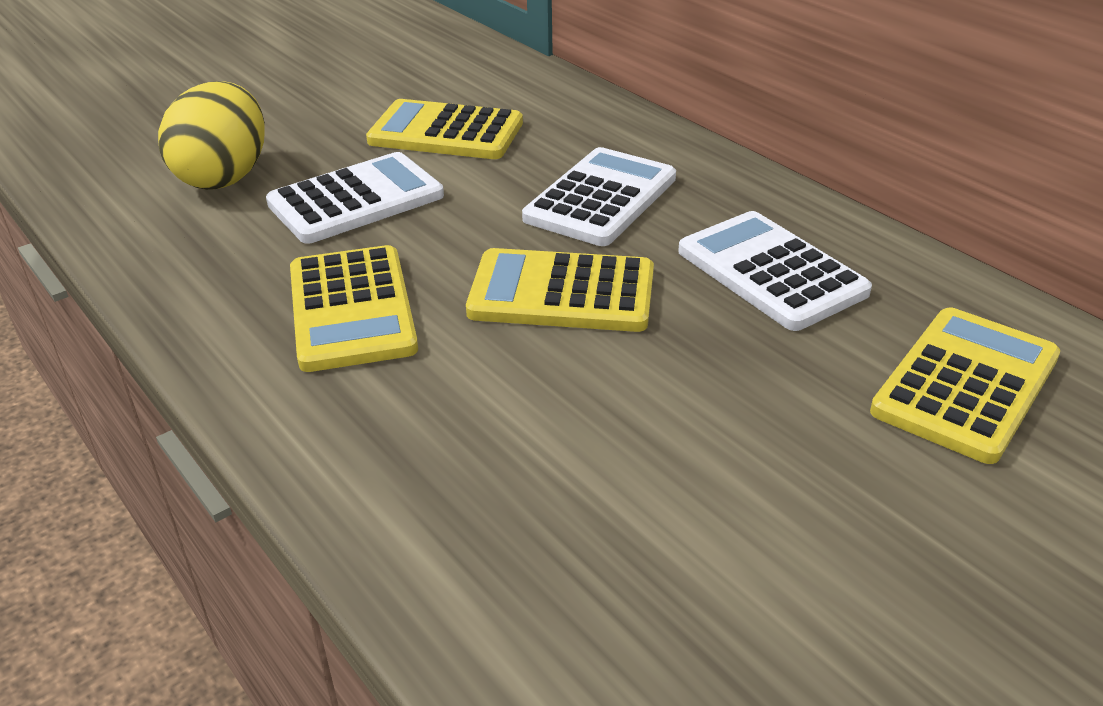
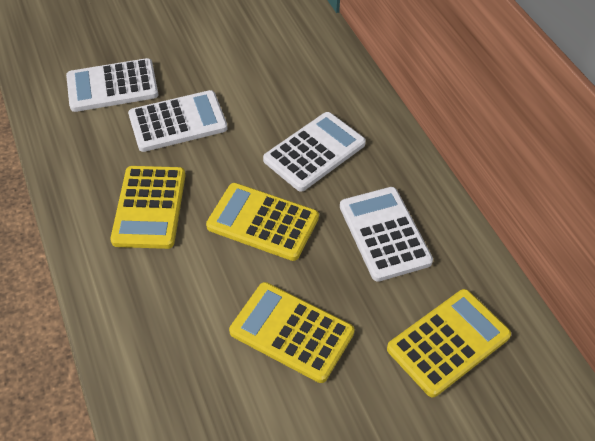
camera: 15 degrees right, 15 degrees up
(224, 177) = (112, 86): yellow egg -> white calculator
(446, 132) = (247, 74): yellow calculator -> yellow calculator (291, 332)

